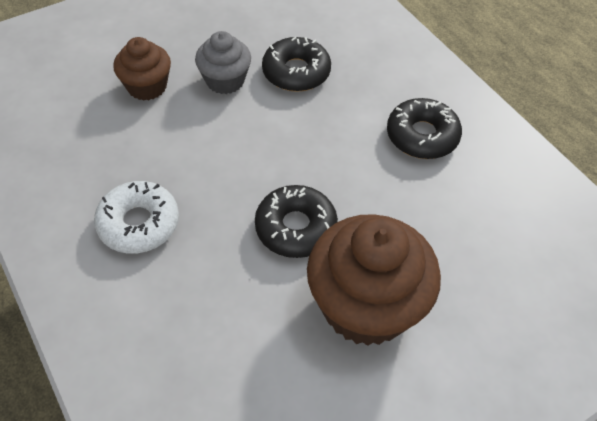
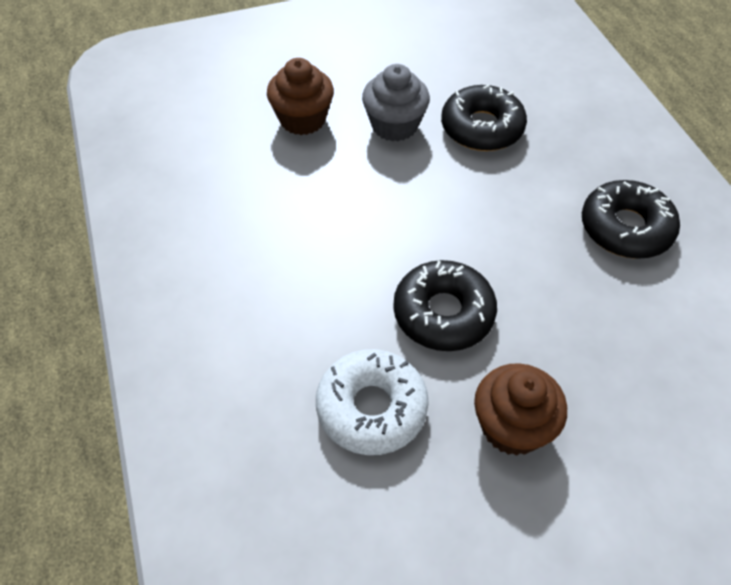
camera: 15 degrees right, 0 degrees up
(139, 223) = (258, 275): white donut -> white donut (371, 408)
(366, 305) = (512, 426): brown cupcake -> brown cupcake, size x0.56

